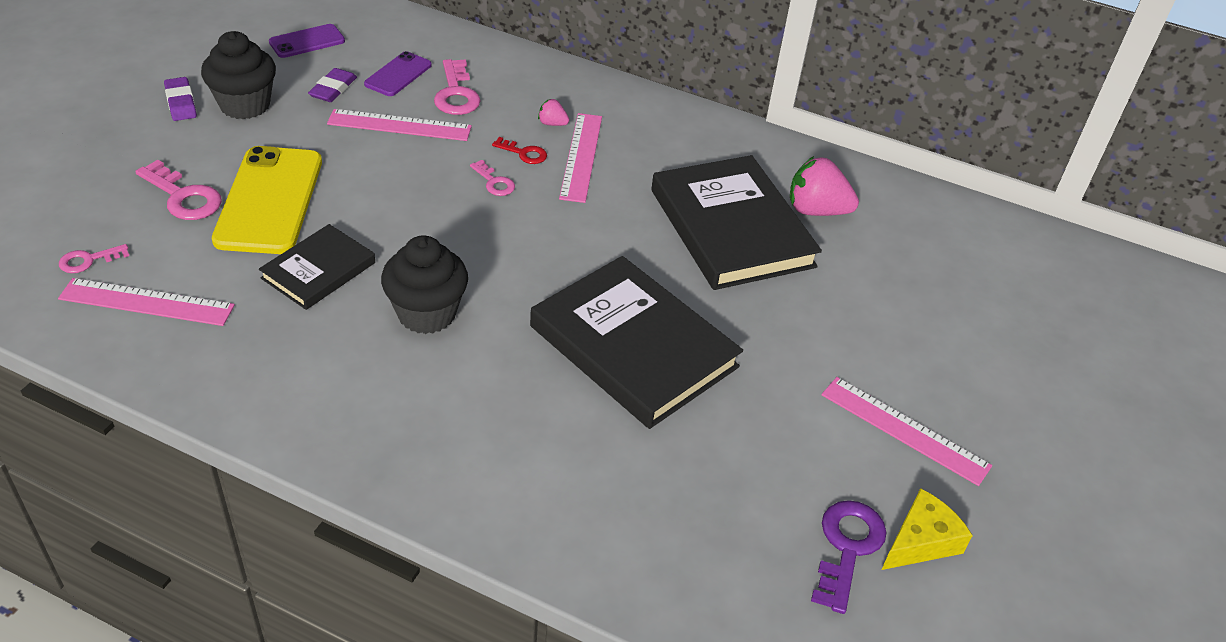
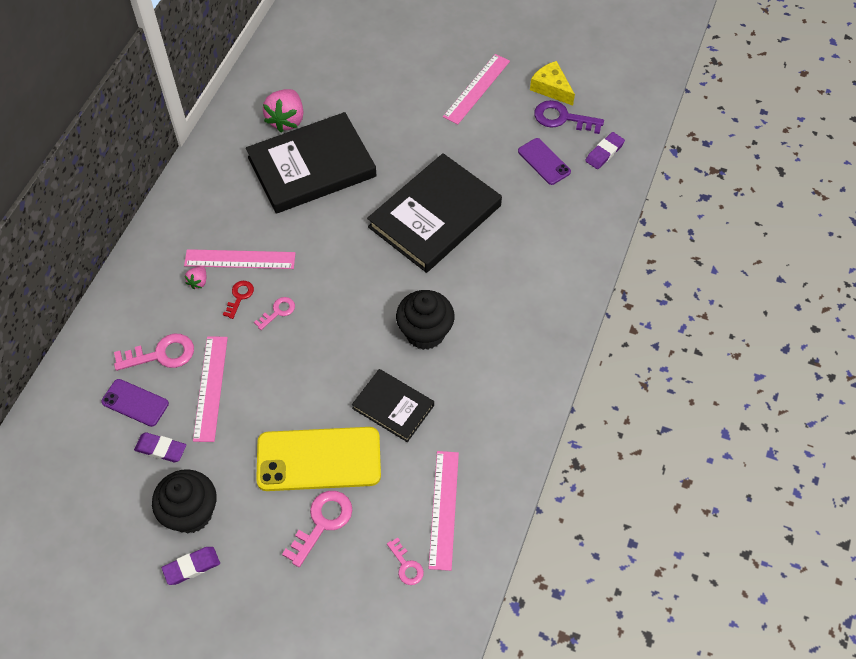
camera: 90 degrees left, 15 degrees up
(307, 41) = (84, 488): purple phone -> purple phone (544, 161)
(765, 603) = (604, 153): none -> purple eraser

